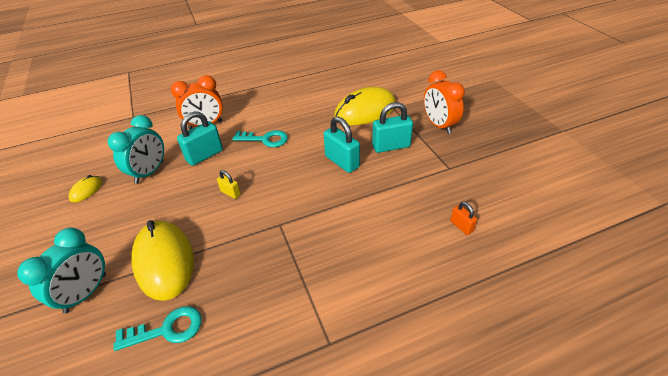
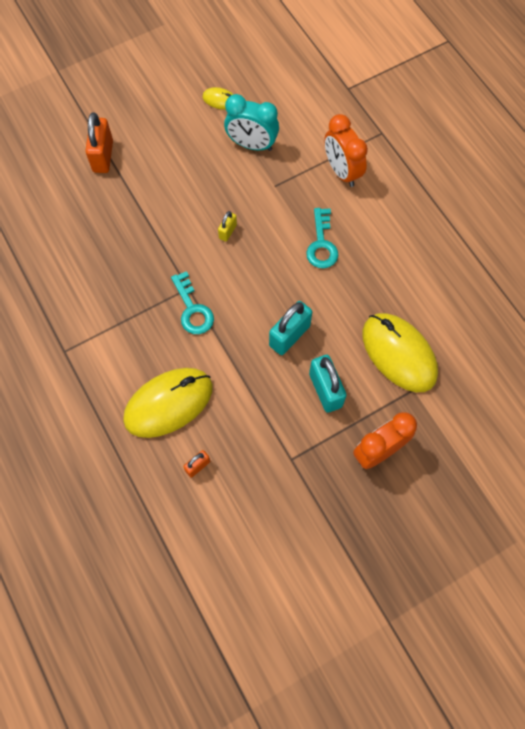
camera: 80 degrees right, 25 degrees up
(86, 293) = (103, 156): turquoise clock -> orange padlock
(164, 261) = (137, 202): yellow mouse -> yellow mouse (168, 403)
(167, 329) = (73, 228): turquoise key -> turquoise key (192, 309)
(204, 155) = (285, 188): turquoise padlock -> none

